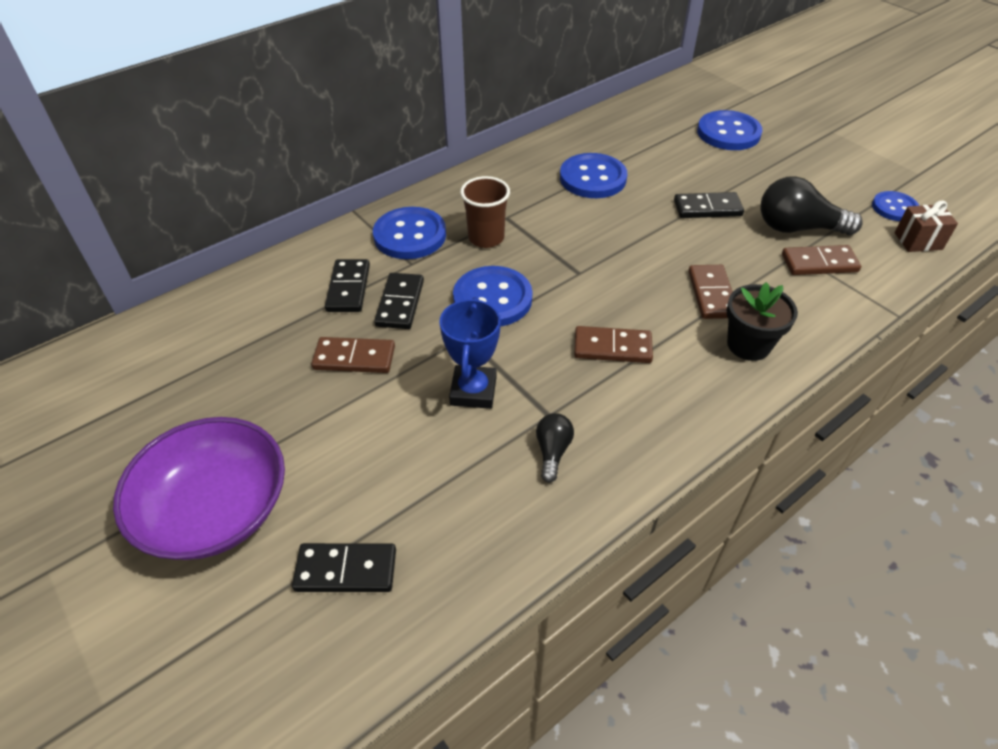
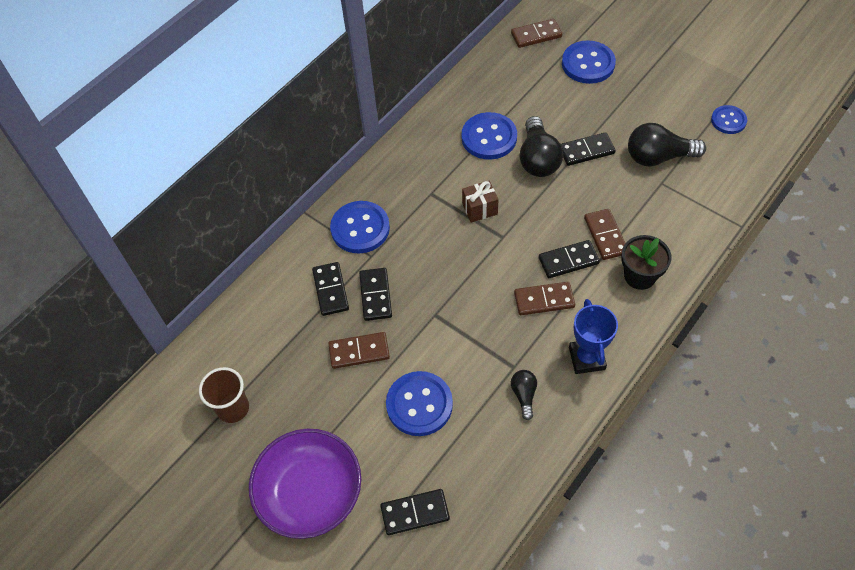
camera: 10 degrees left, 10 degrees up
(473, 391) = (455, 360): blue trophy -> blue trophy (586, 358)
(486, 238) = (421, 218): brown cup -> brown cup (233, 408)
(492, 299) = (444, 276): blue button -> blue button (419, 404)
(645, 206) = (538, 159): none -> black light bulb
(656, 311) = (568, 260): none -> black domino
(819, 263) = (679, 189): brown domino -> brown domino (536, 35)
(918, 241) = (749, 151): brown gift -> brown gift (480, 209)

